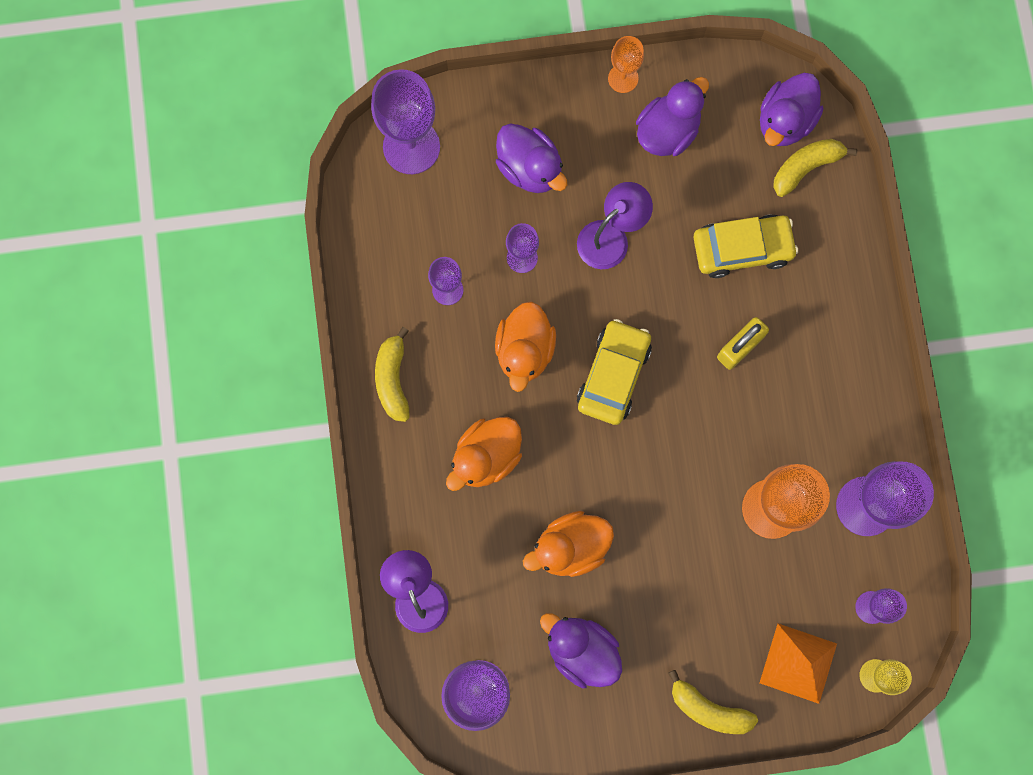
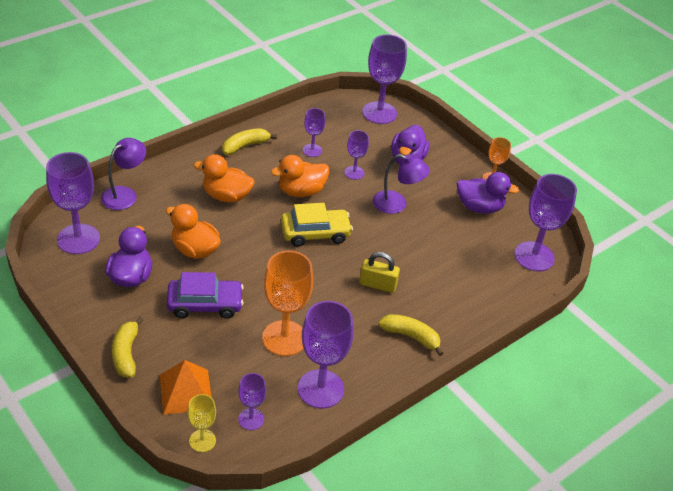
camera: 55 degrees right, 35 degrees down
(672, 578) = (205, 304): none -> purple car
(742, 249) = (439, 264): yellow car -> none
(785, 121) = (534, 256): purple duck -> purple goblet
(806, 167) = (515, 276): yellow banana -> yellow banana (411, 336)

